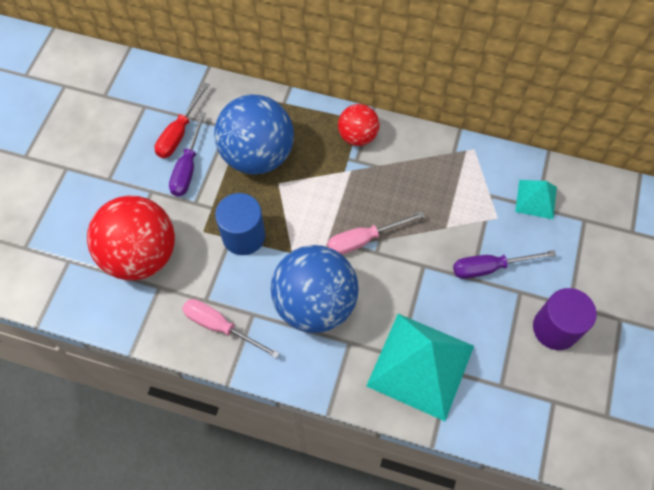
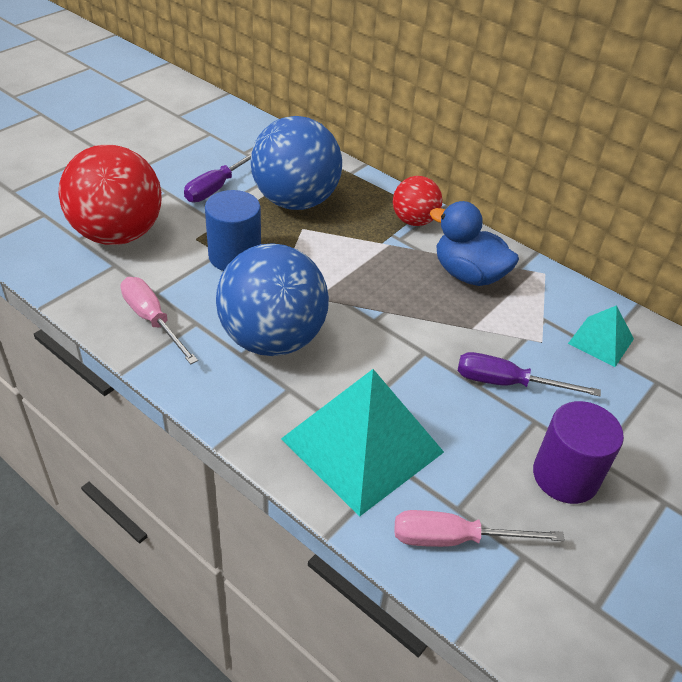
camera: 20 degrees right, 20 degrees down
(179, 133) = (228, 161): red screwdriver -> none
(363, 240) = (366, 304): pink screwdriver -> pink screwdriver (454, 539)
(421, 176) = (468, 274): none -> blue duck

